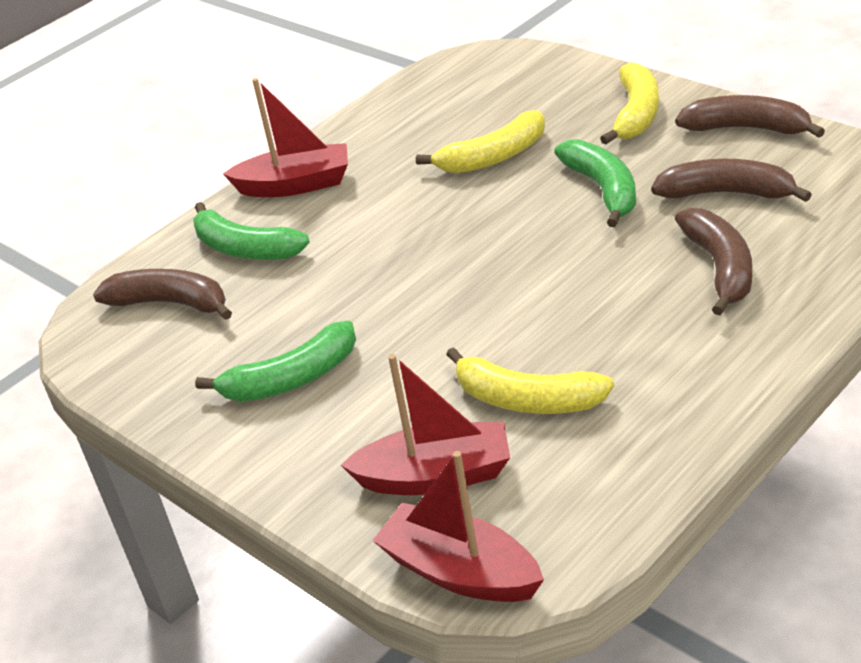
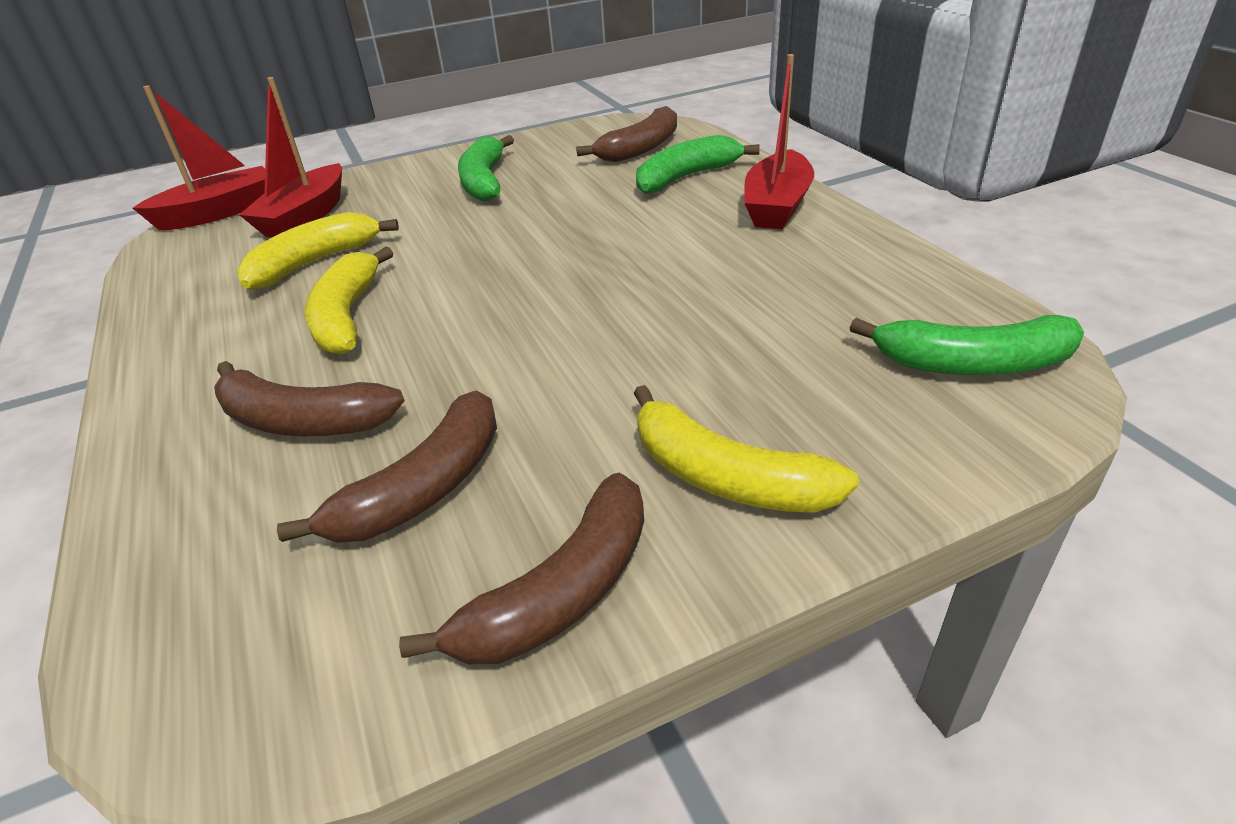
camera: 110 degrees right, 0 degrees up
(493, 157) = (719, 323): yellow banana -> yellow banana (347, 316)
(603, 189) = (557, 384): green banana -> green banana (972, 364)

